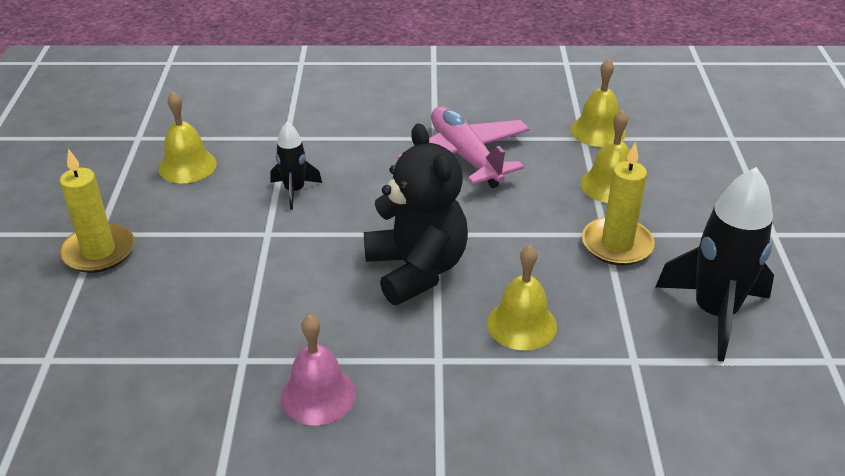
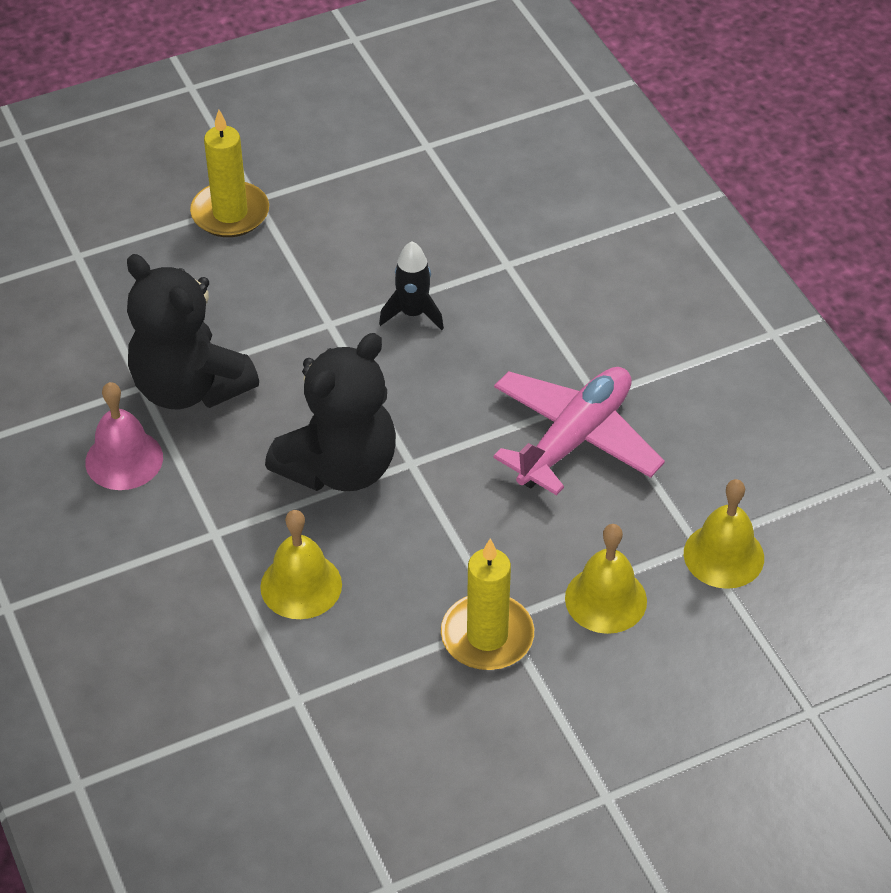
camera: 65 degrees right, 10 degrees up
(187, 166) = (402, 208): yellow bell -> none
(269, 329) = (189, 387): none -> black teddy bear
(714, 313) = (412, 759): black rocket -> none

